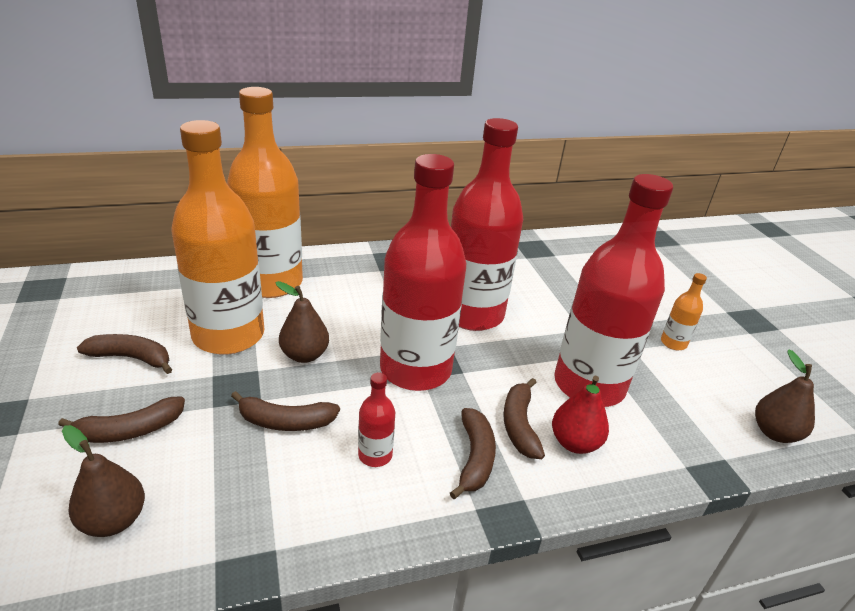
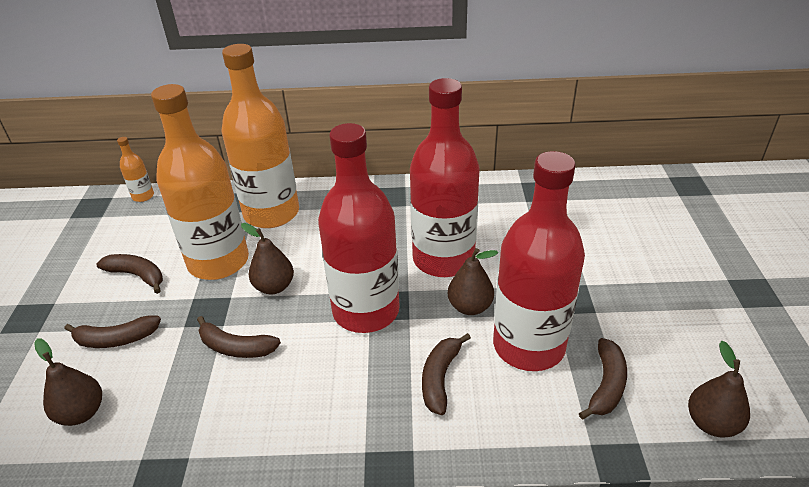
camera: 20 degrees right, 5 degrees up
(375, 455) = (298, 388): red bottle -> none
(475, 458) = (384, 404): brown banana -> brown banana (606, 385)
(518, 355) = (470, 307): none -> brown pear
(574, 443) = (486, 403): red pear -> none
(673, 343) = (644, 310): orange bottle -> orange bottle (143, 196)

